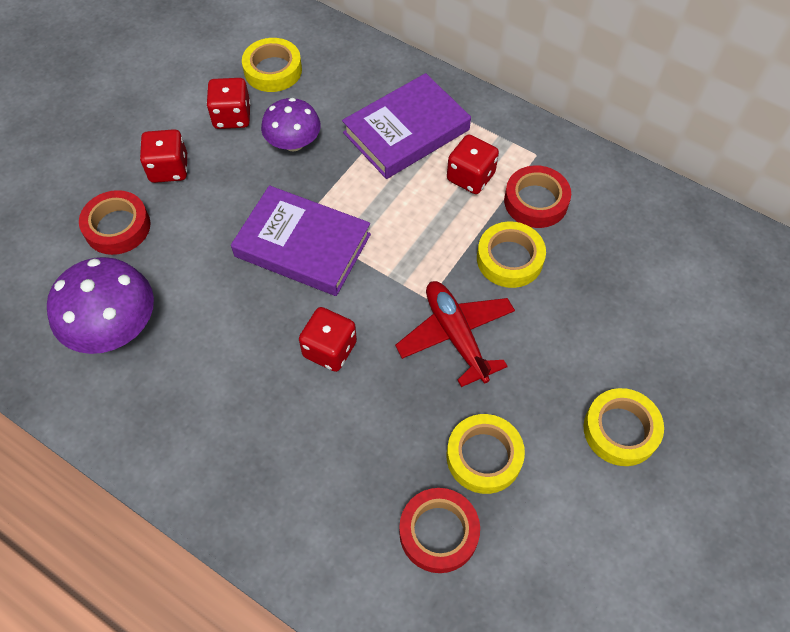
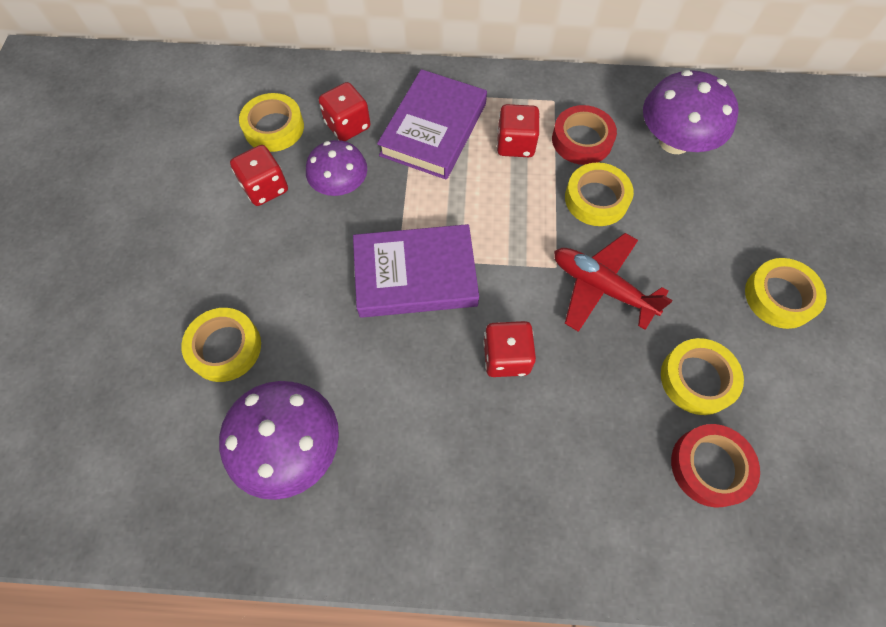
camera: 30 degrees left, 5 degrees up
(117, 227) = (225, 347): red tape -> yellow tape
(169, 169) = (238, 266): red dice -> red dice (348, 125)
(626, 243) = (674, 141): none -> purple mushroom

